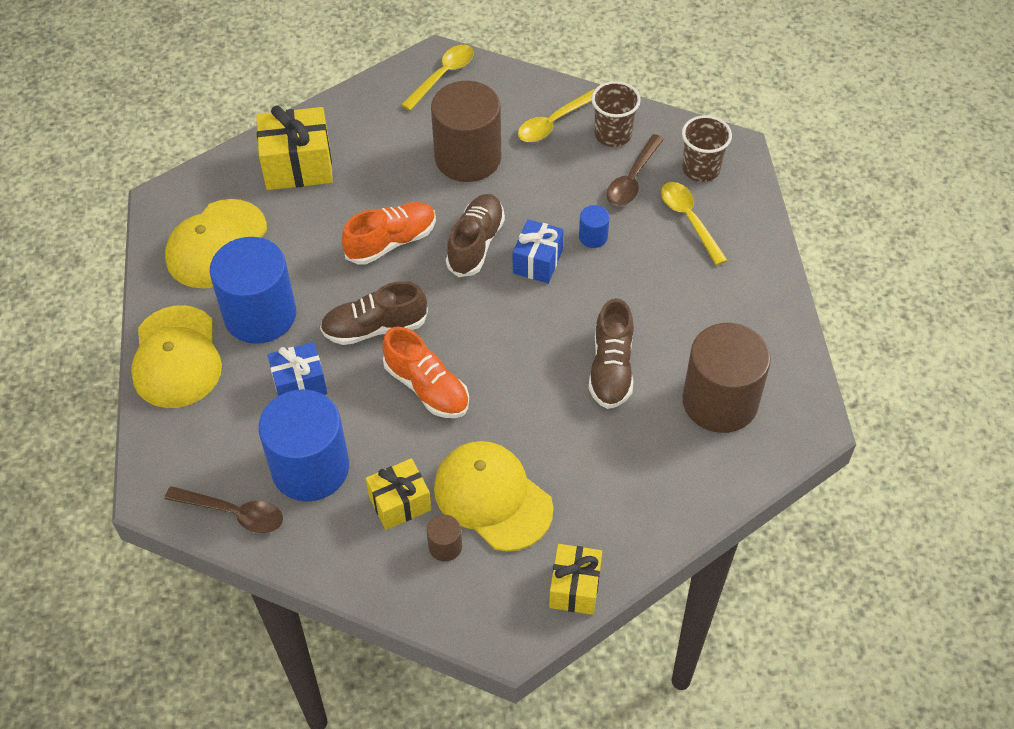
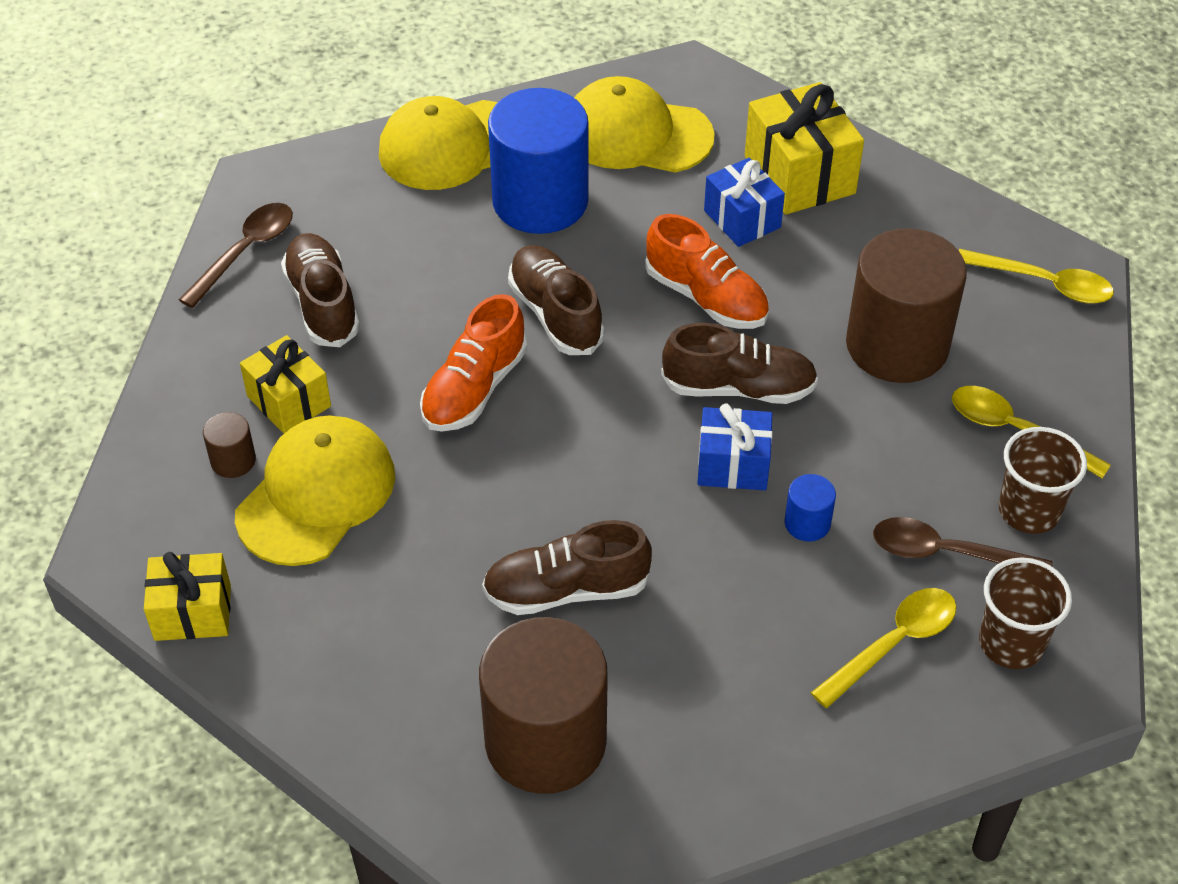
camera: 75 degrees right, 5 degrees down
(234, 513) = (245, 252): brown spoon -> brown spoon turned 150 degrees counterclockwise
(300, 384) = (445, 264): blue gift -> blue gift (742, 219)
(310, 468) = (322, 304): blue cylinder -> brown shoe

